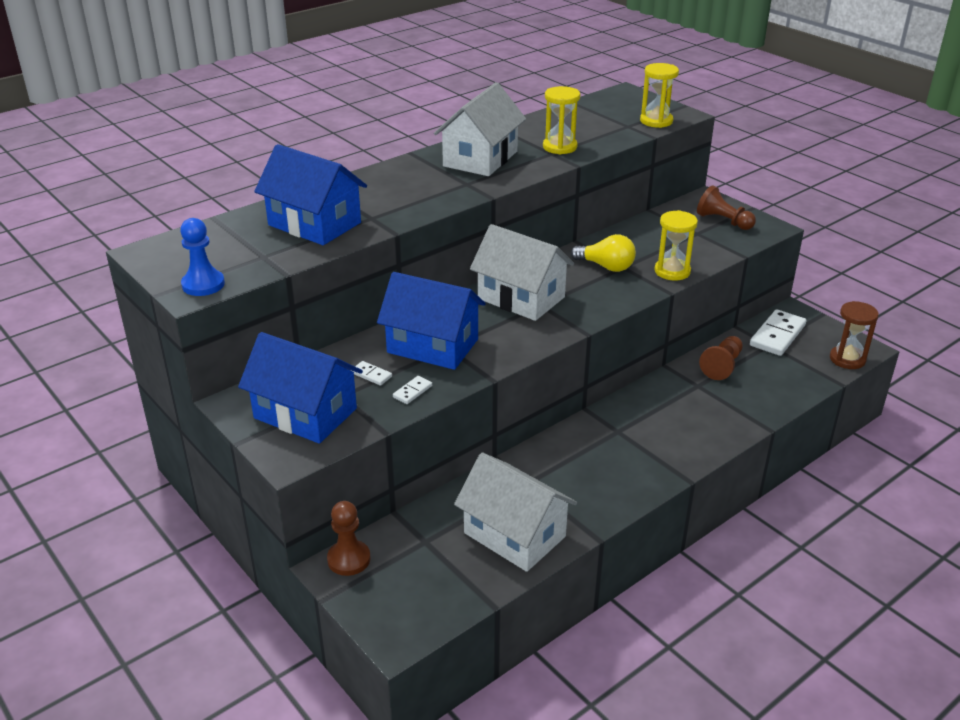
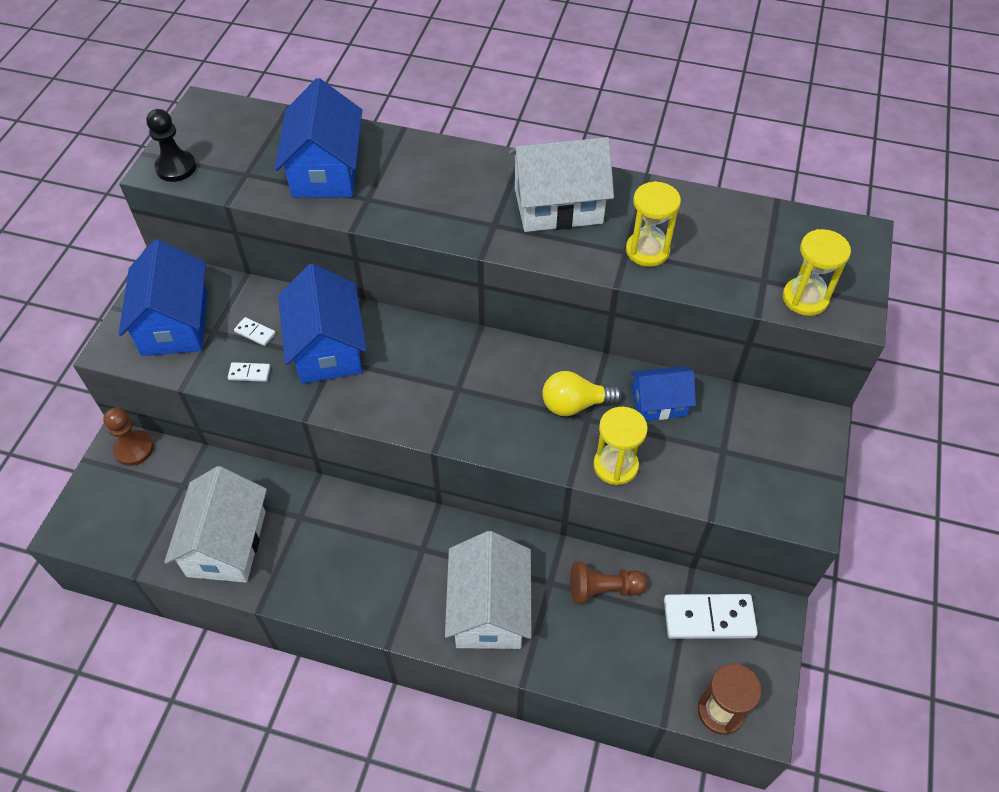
camera: 55 degrees right, 20 degrees up
(203, 284) = (176, 168): blue pawn -> black pawn
(371, 375) = (255, 332): white domino -> white domino turned 60 degrees counterclockwise
(521, 298) = (457, 367): white house -> white house (489, 609)
(606, 266) = (575, 404): yellow light bulb -> yellow light bulb turned 90 degrees clockwise
(637, 238) = (659, 403): none -> blue house
(723, 221) = (776, 463): brown pawn -> none

